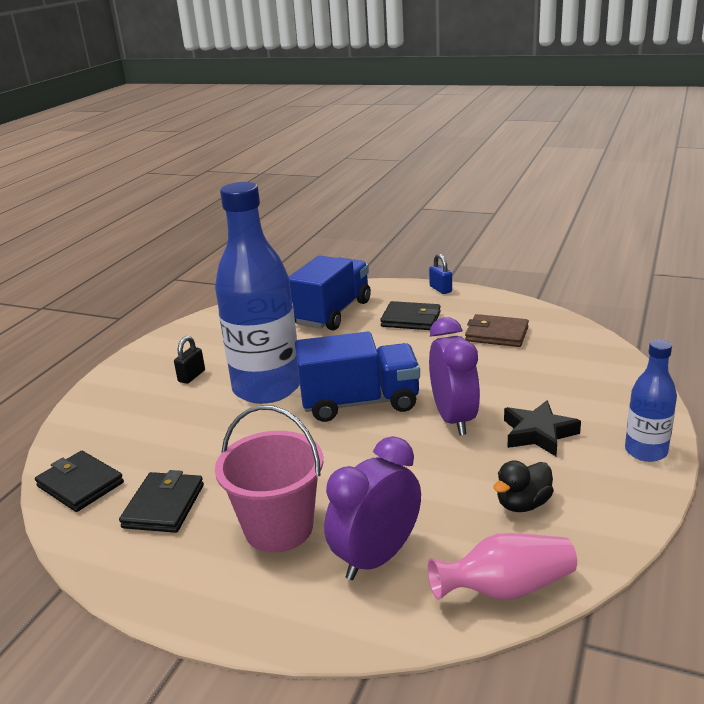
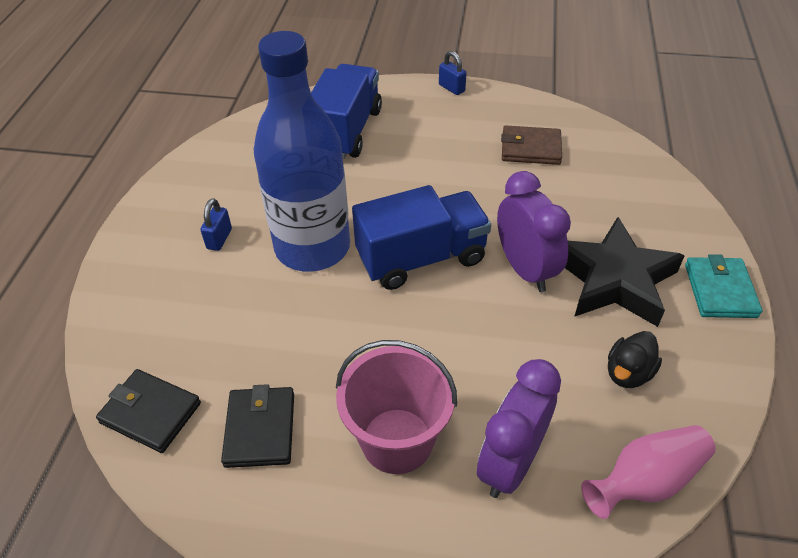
camera: 15 degrees left, 20 degrees up
(191, 376) = (219, 239): black padlock -> blue padlock
(411, 319) = (434, 134): black wallet -> none
(538, 433) = (614, 279): black star -> black star, size x1.63
(646, 451) = (720, 290): blue bottle -> turquoise wallet

